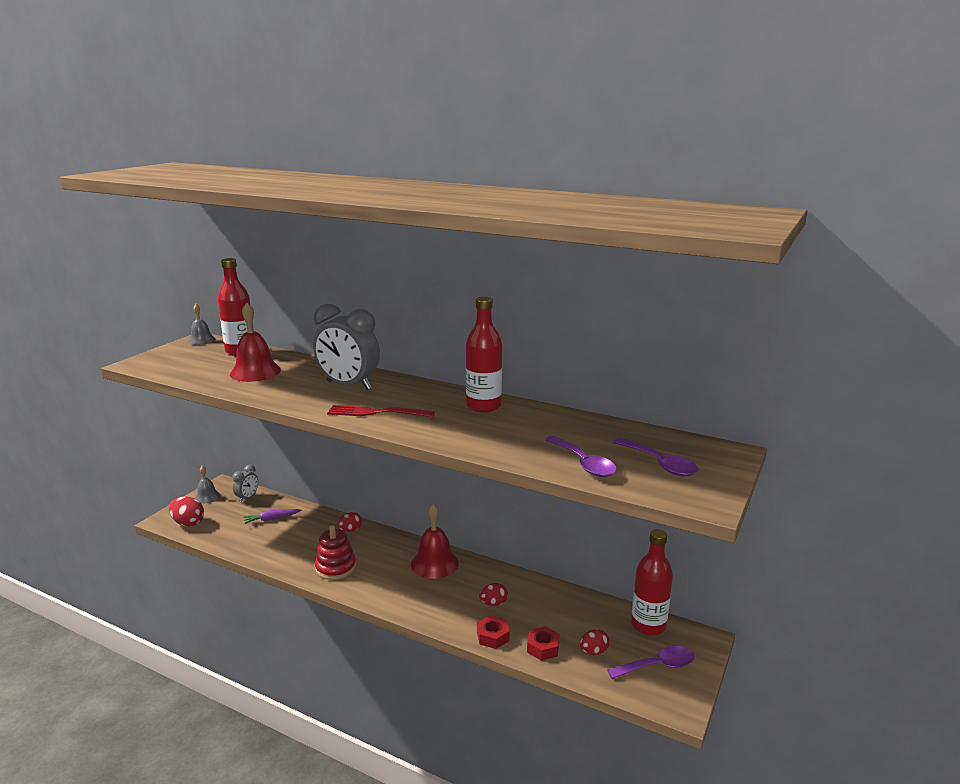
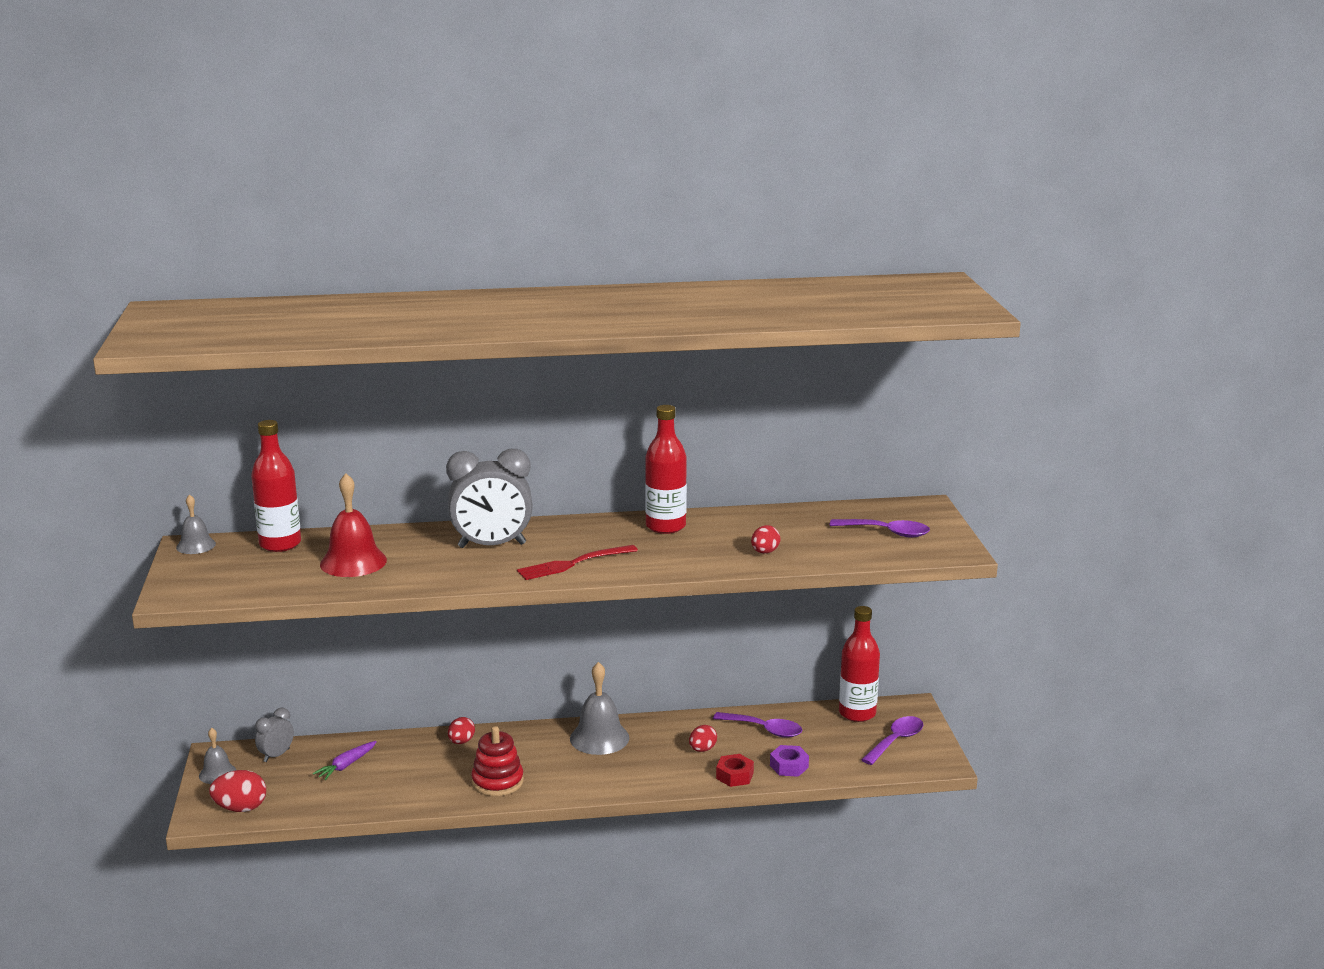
camera: 35 degrees left, 0 degrees up
(247, 498) = (276, 755): grey clock -> grey clock turned 135 degrees counterclockwise
(434, 563) = (599, 738): red bell -> grey bell
(543, 648) = (789, 766): red nut -> purple nut
(584, 464) = (829, 551): purple spoon -> purple spoon (764, 730)
(593, 651) = (834, 751): red egg -> red egg (765, 552)

